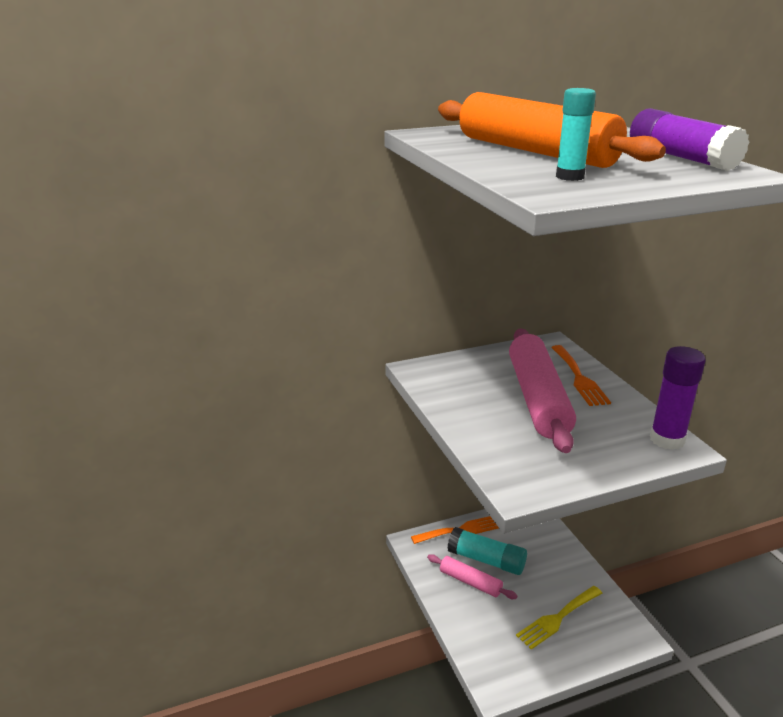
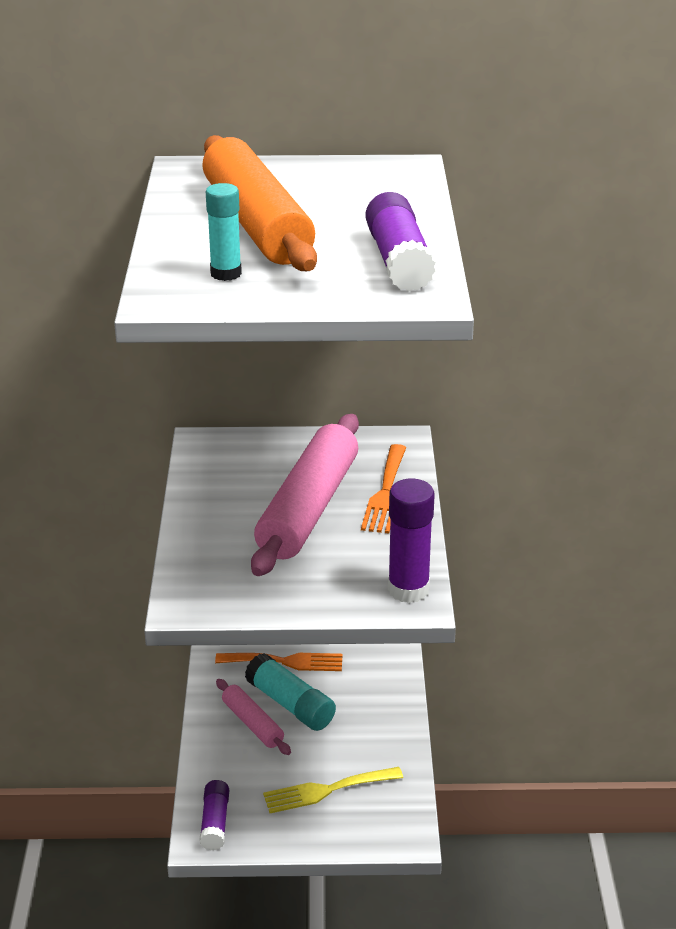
camera: 20 degrees right, 5 degrees up
(497, 670) = (215, 822): none -> purple glue stick

